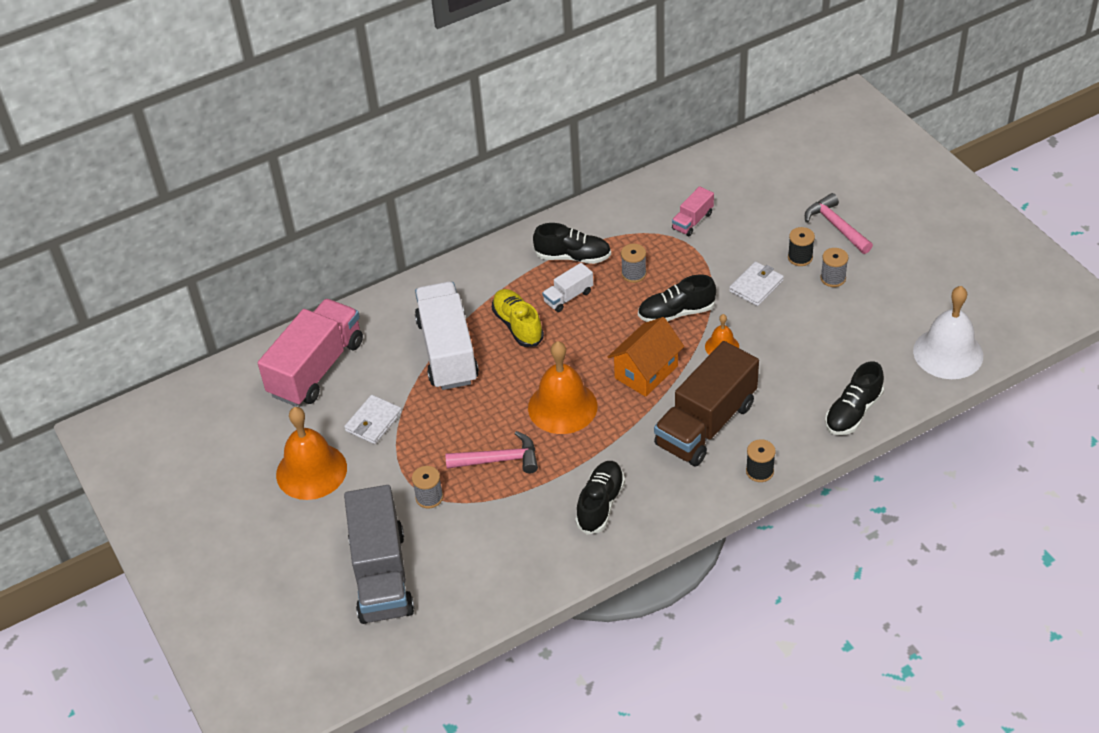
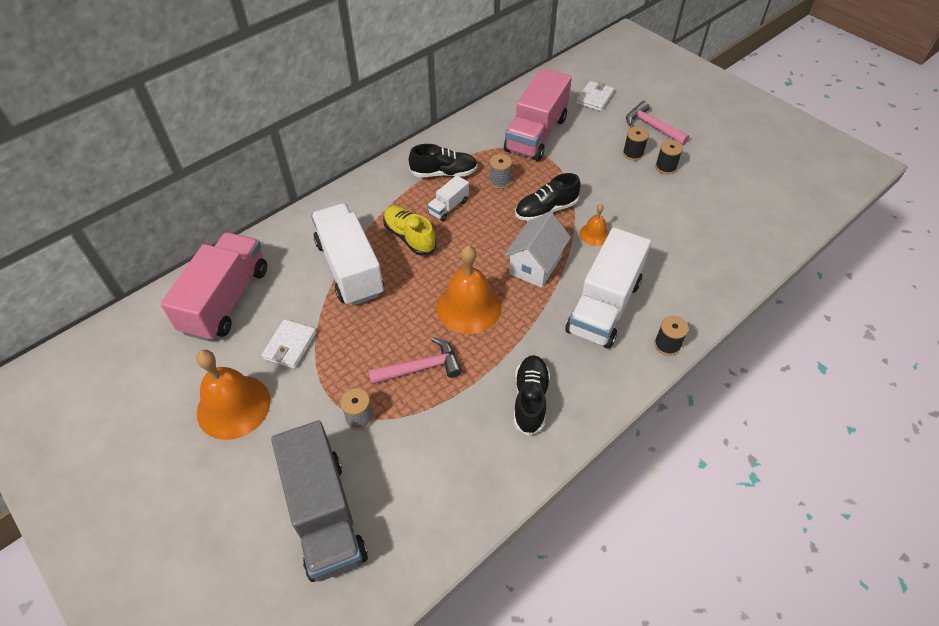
camera: 15 degrees left, 5 degrees up
(646, 372) = (535, 265): orange house -> white house
(692, 221) = (536, 134): pink truck -> pink truck, size x2.17
(705, 424) = (603, 306): brown truck -> white truck
(756, 286) = (605, 180): white wallet -> white wallet (594, 98)
(833, 278) = (665, 167): grey spool -> black spool
(853, 412) = (727, 278): black shoe -> none
(948, 353) = (783, 217): white bell -> none

